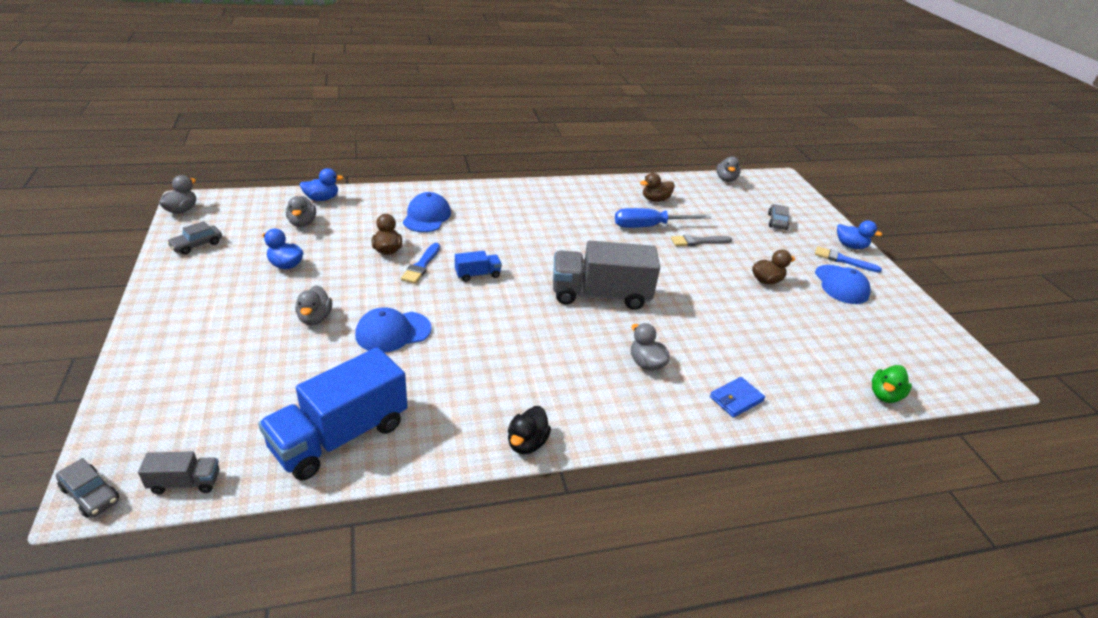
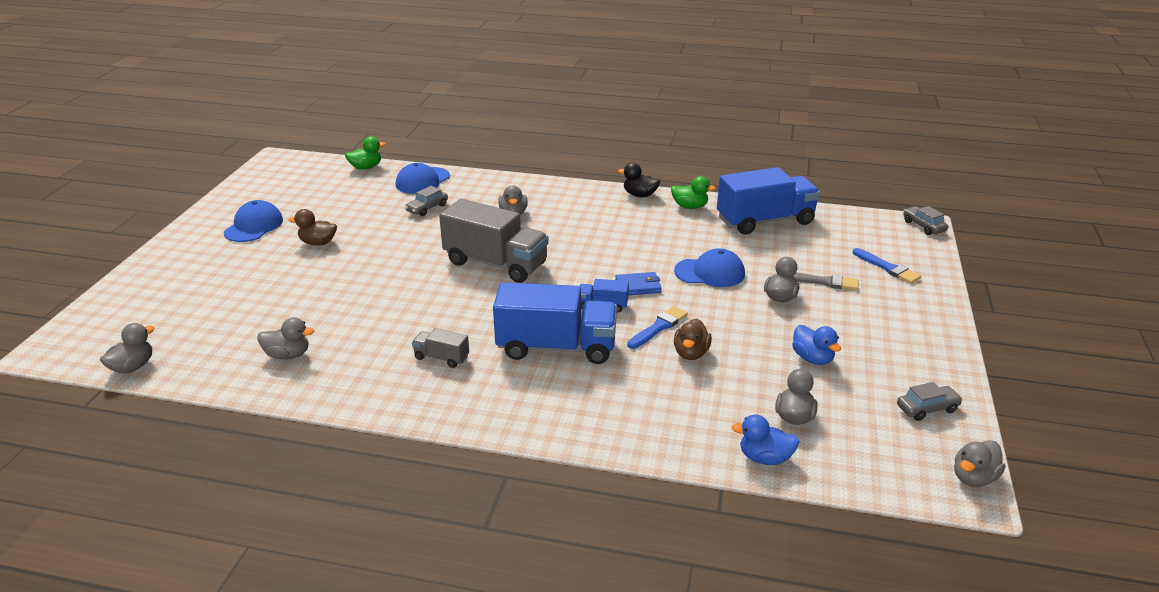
camera: 150 degrees left, 5 degrees down
(185, 482) = (865, 220): grey truck -> grey truck (441, 357)
(426, 216) = (622, 392): blue cap -> blue cap (422, 181)
(450, 437) = (690, 206): none -> green duck
(491, 235) = (556, 347): none -> blue truck
(527, 443) = (640, 195): black duck -> black duck turned 120 degrees counterclockwise
(649, 226) = (351, 319): blue screwdriver -> none
(655, 199) = (288, 355): brown duck -> grey duck
(698, 241) = (322, 291): grey brush -> grey brush (823, 282)
(736, 399) = (473, 185): blue wallet -> blue wallet (638, 286)
(777, 222) = (189, 293): grey car -> grey car (427, 208)
(843, 260) = (205, 243): blue brush -> blue brush (888, 268)
(850, 246) = (166, 253): blue duck -> none

